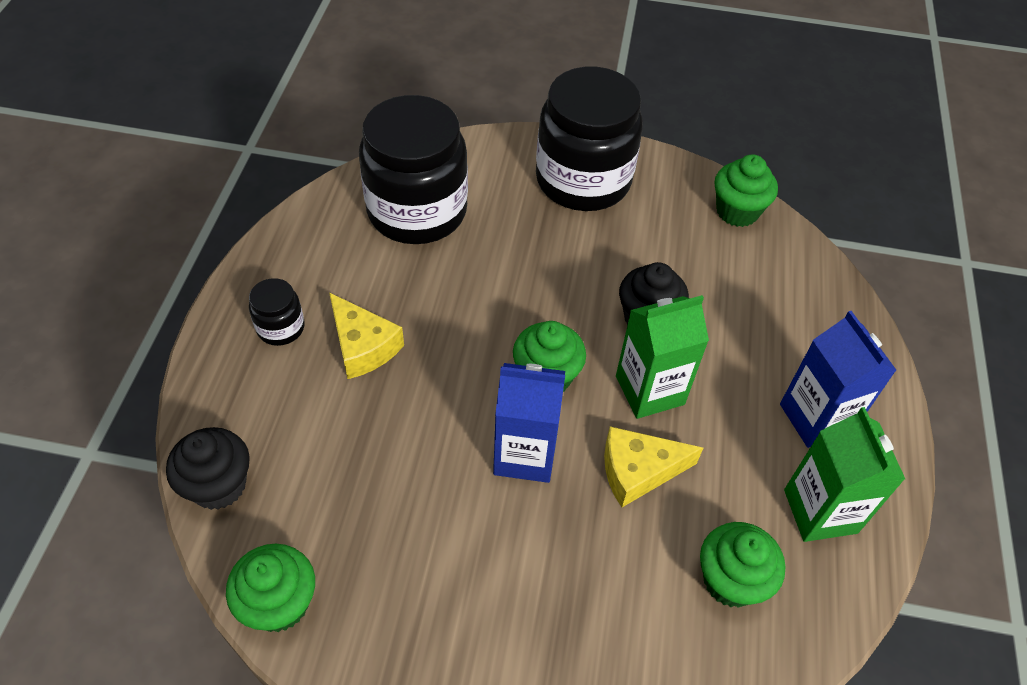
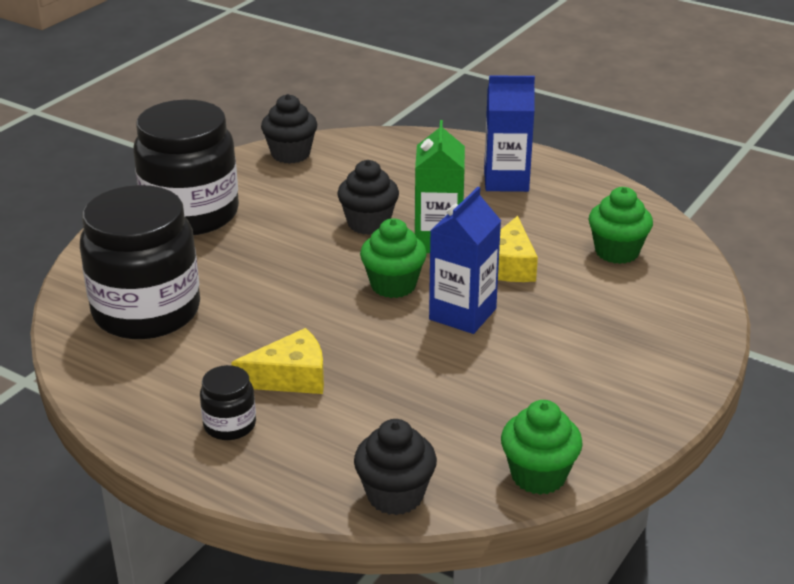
camera: 65 degrees left, 20 degrees down
(737, 211) = (290, 154): green cupcake -> black cupcake
(820, 511) = (581, 202): green carton -> none

